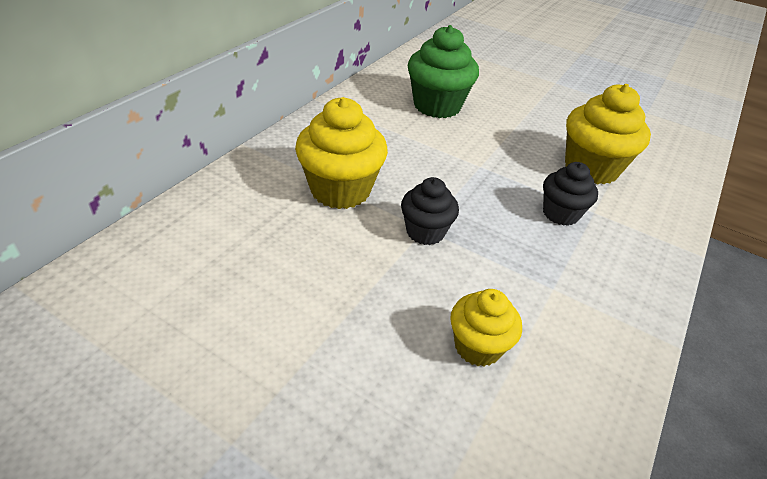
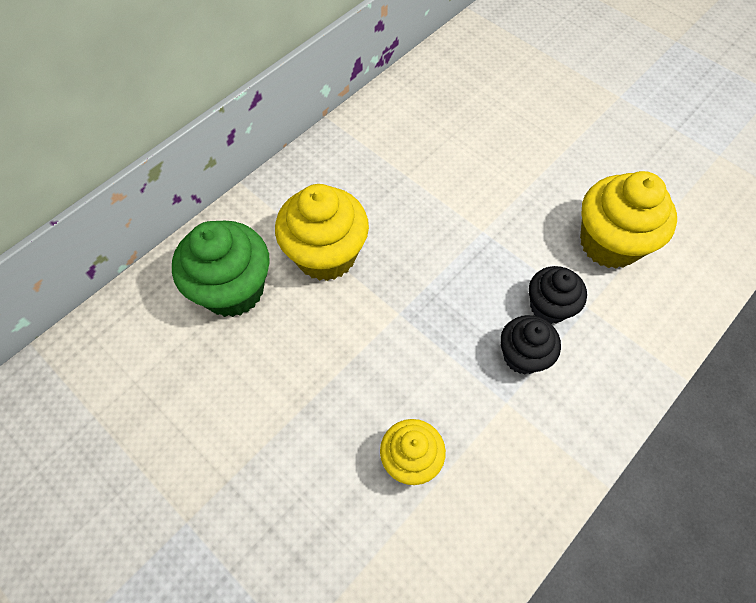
camera: 15 degrees right, 20 degrees up
(425, 232) = (398, 318): black cupcake -> black cupcake (522, 356)
(437, 106) = (460, 133): green cupcake -> green cupcake (233, 289)

